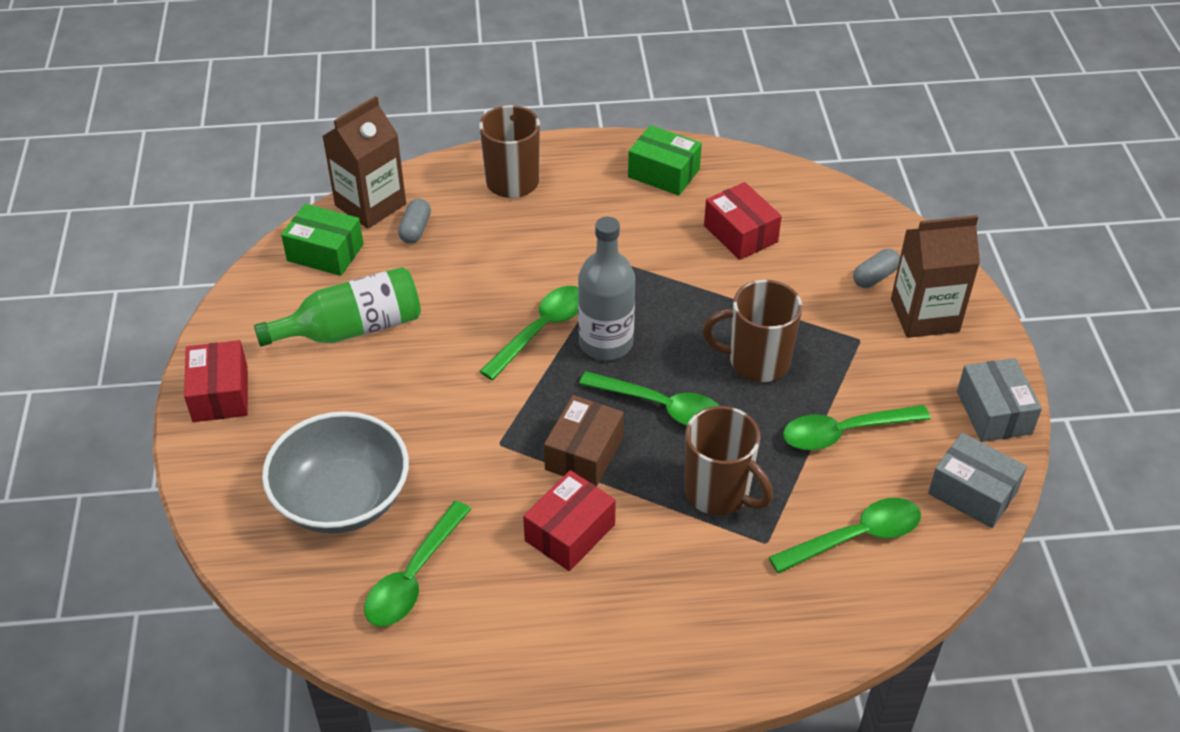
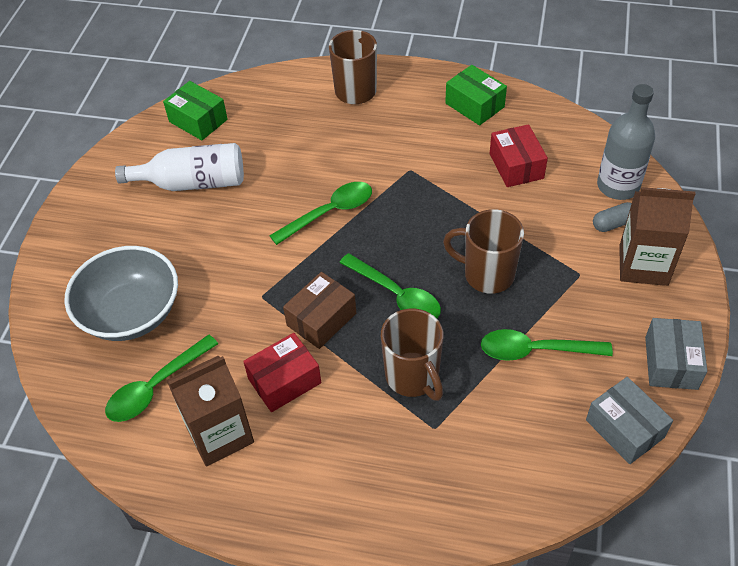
camera: 20 degrees right, 5 degrees up
(220, 394) = (82, 213): red box -> none
(352, 328) = (193, 183): green bottle -> white bottle
(370, 205) = (245, 90): brown carton -> brown carton (220, 434)
(415, 229) = (269, 115): grey capsule -> none
(606, 343) = (374, 233): grey bottle -> grey bottle (618, 186)
(855, 537) = (509, 442): green spoon -> none

